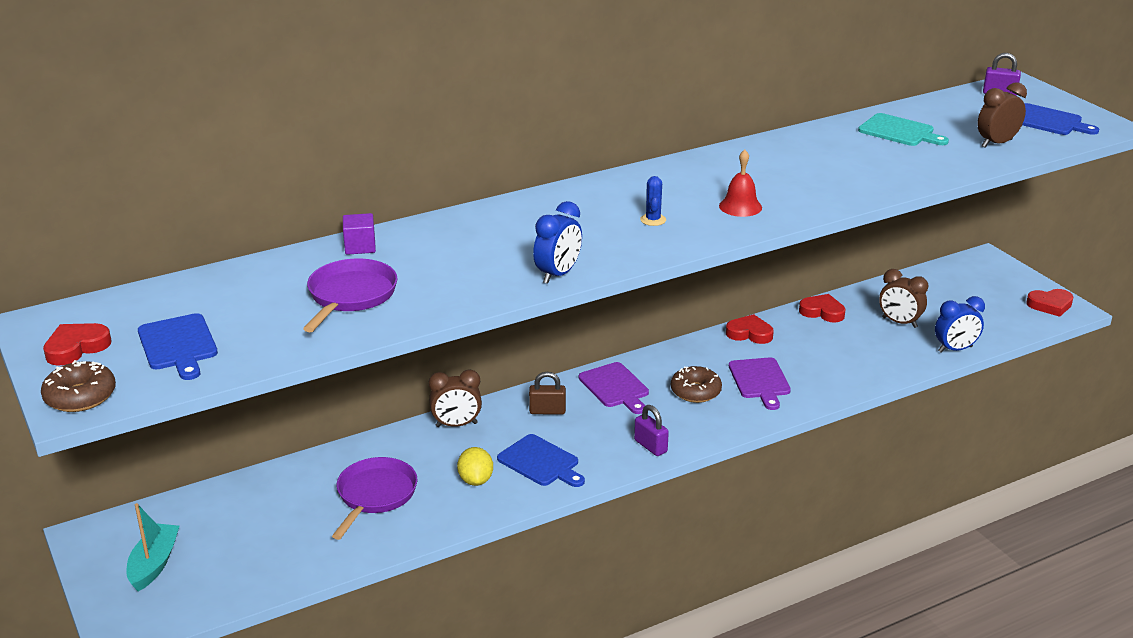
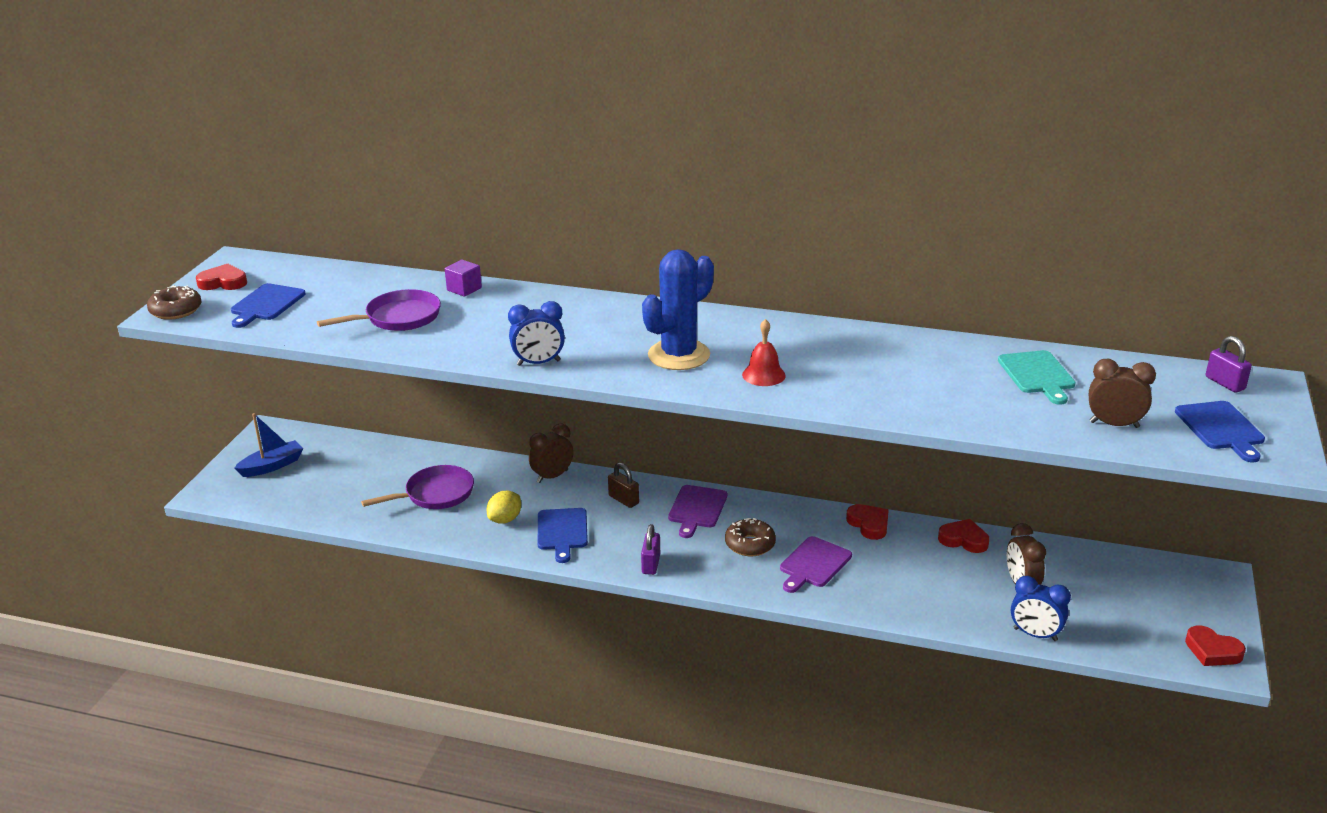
camera: 45 degrees right, 0 degrees up
(154, 564) = (272, 466): turquoise boat -> blue boat
(456, 425) = (552, 476): brown clock -> brown clock turned 105 degrees clockwise
(653, 220) = (679, 355): blue cactus -> blue cactus, size x2.48
(822, 312) = (963, 540): red heart -> red heart turned 45 degrees counterclockwise

